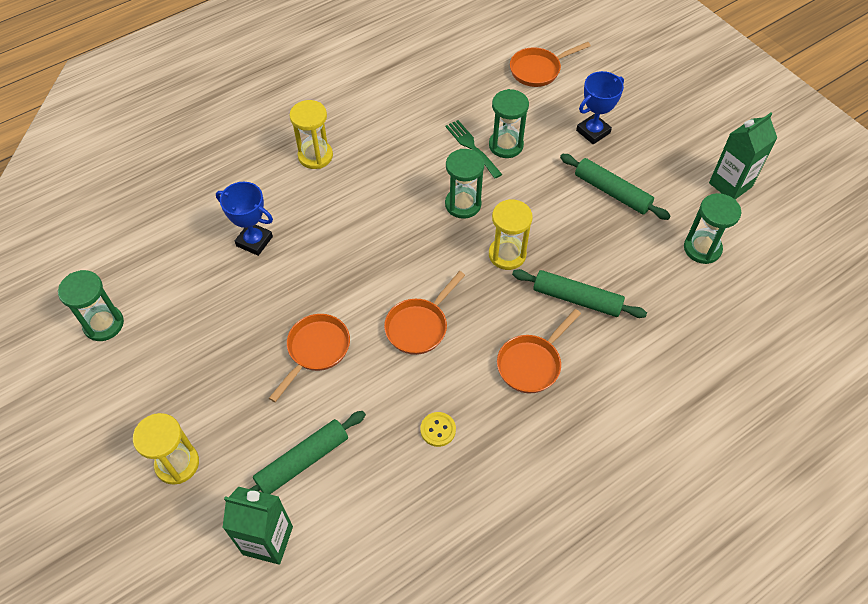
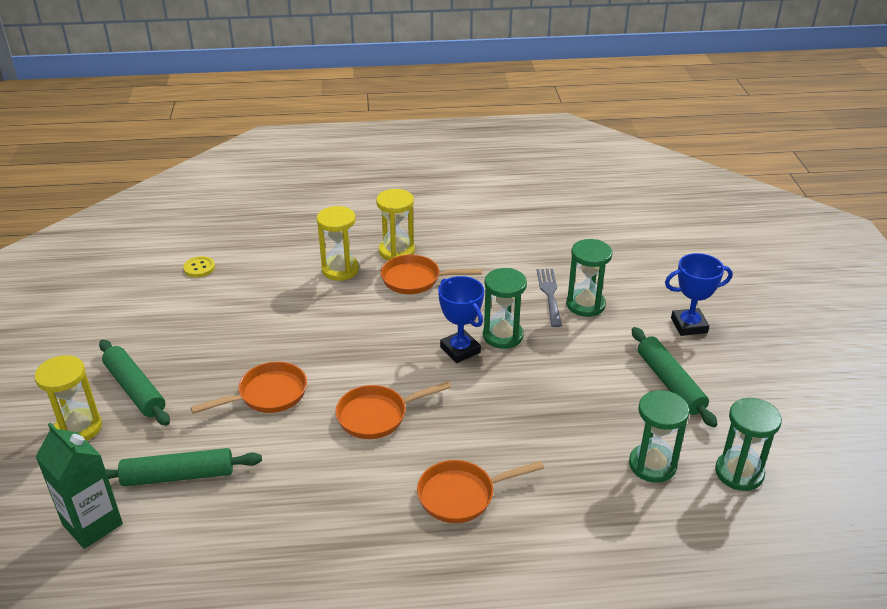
camera: 30 degrees right, 20 degrees down
(103, 324) = (119, 304): green hourglass -> green hourglass (652, 465)
(254, 241) = (289, 293): blue trophy -> blue trophy (460, 350)
(438, 430) = (320, 509): yellow button -> yellow button (199, 268)
(471, 147) = (549, 294): green fork -> grey fork
(507, 254) = (513, 393): yellow hourglass -> yellow hourglass (340, 270)
(538, 70) = (669, 257): orange pan -> orange pan (415, 279)
(577, 299) = (556, 459): green rolling pin -> green rolling pin (135, 389)
(730, 185) = (819, 428): green carton -> none

